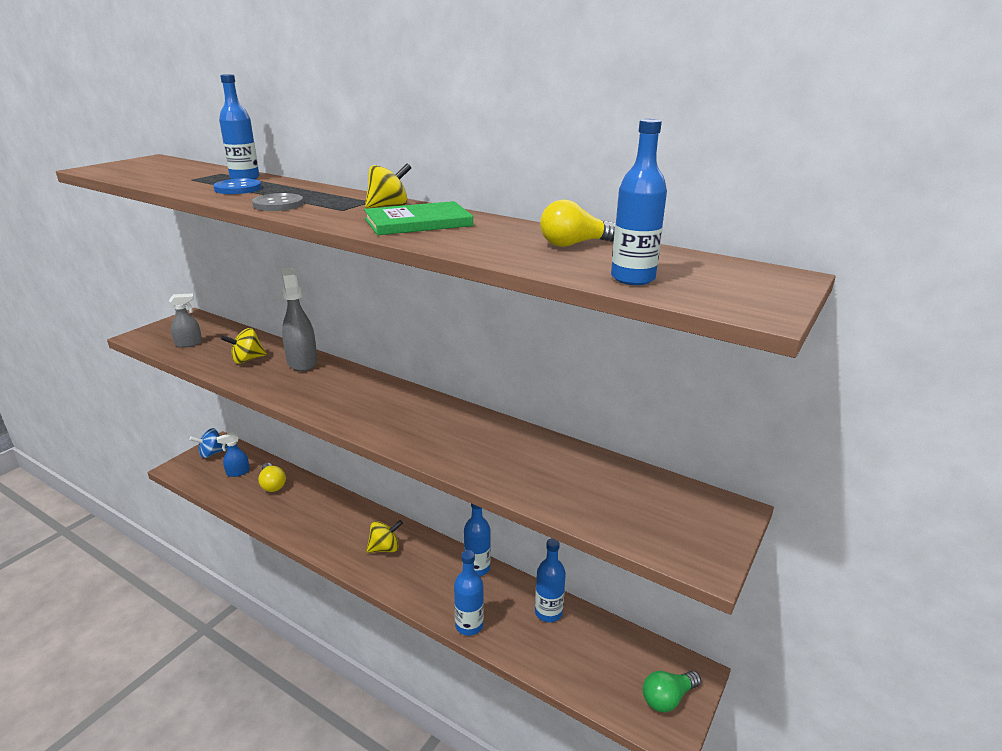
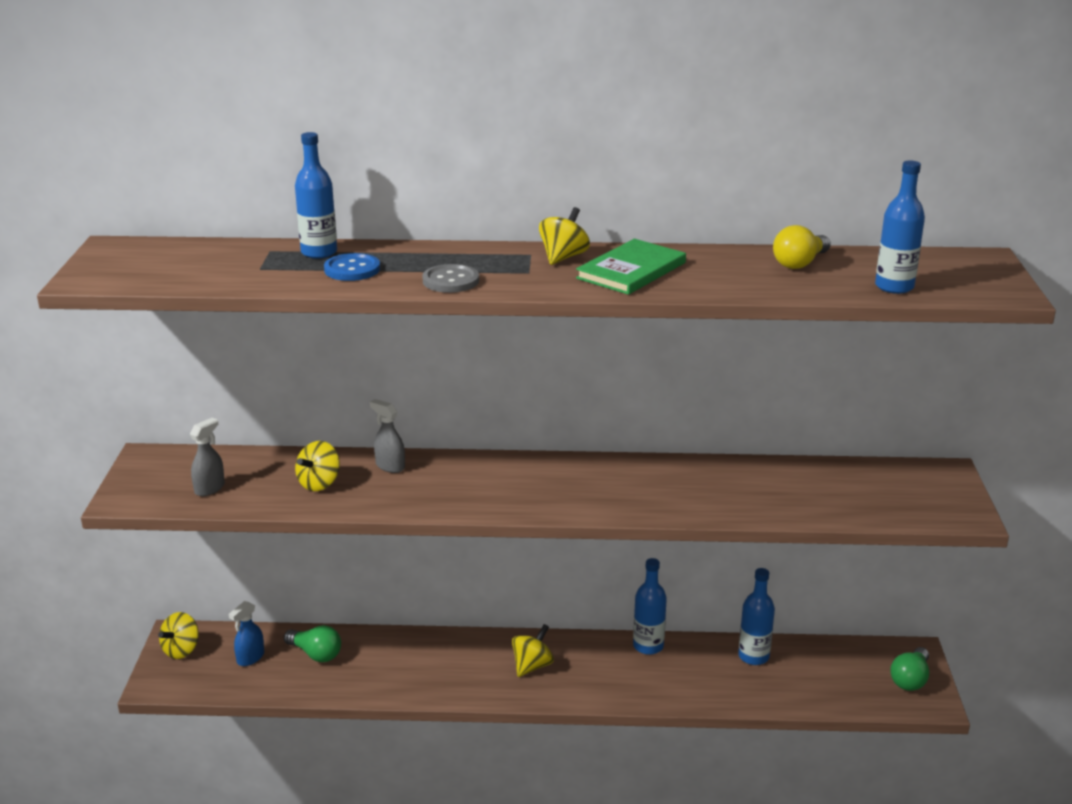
camera: 30 degrees left, 0 degrees up
(211, 453) = (181, 650): blue spinning top -> yellow spinning top
(272, 484) = (315, 654): yellow light bulb -> green light bulb
(302, 362) = (390, 466): grey spray bottle -> grey spray bottle, size x0.59
(469, 625) = (693, 697): blue bottle -> none

